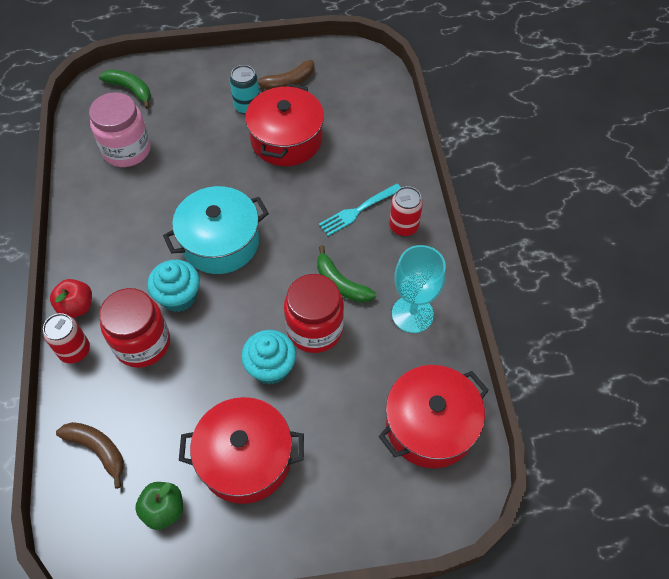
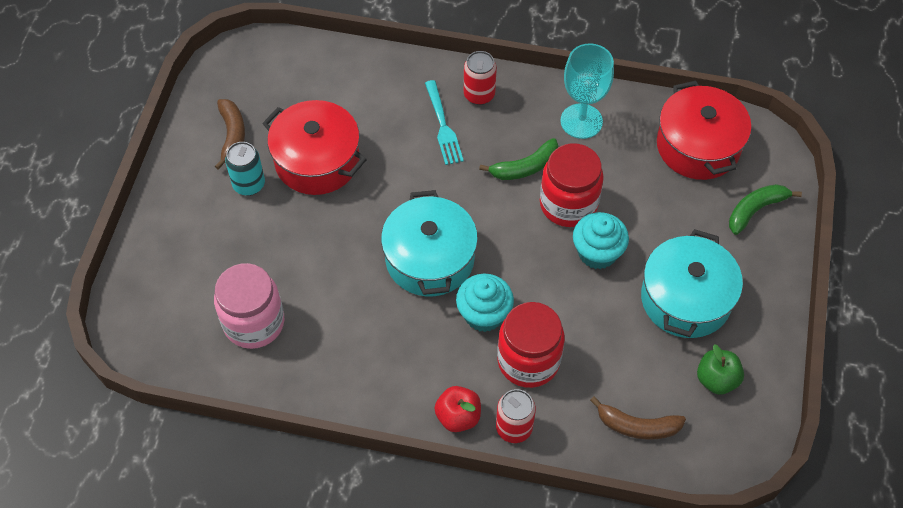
camera: 70 degrees left, 0 degrees up
(98, 450) = (637, 426): brown banana -> brown banana turned 135 degrees counterclockwise
(130, 90) = (156, 299): green banana -> green banana (755, 210)
(245, 458) = (686, 299): red pot -> turquoise pot

